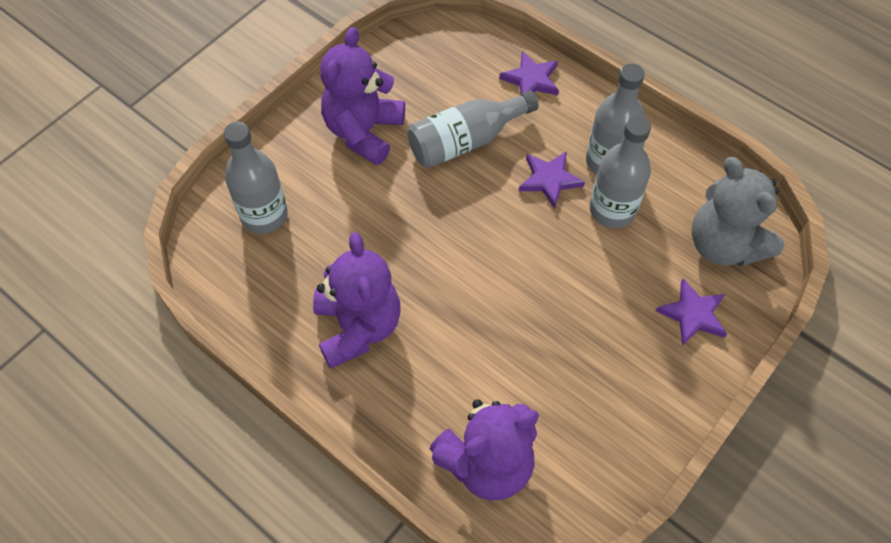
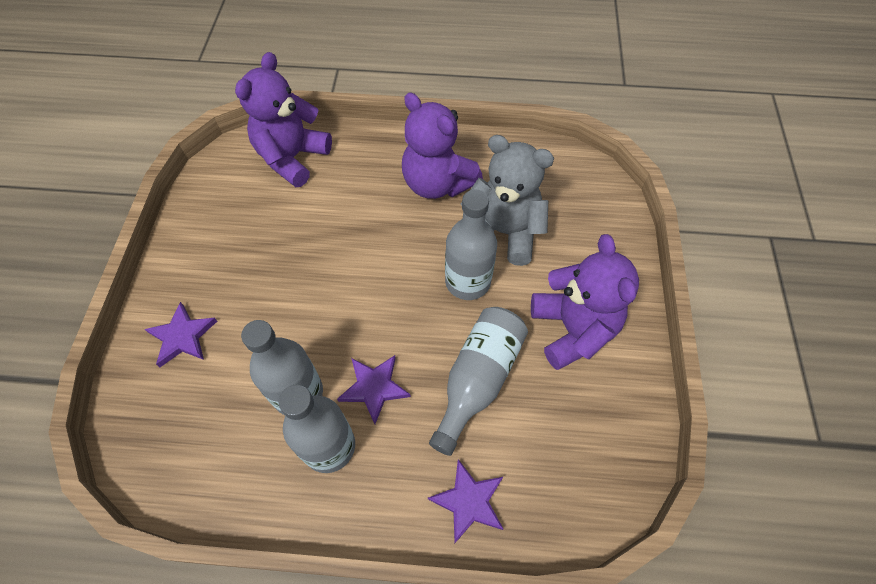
camera: 145 degrees right, 0 degrees up
(264, 215) = (574, 214): grey bottle -> grey bottle (467, 281)
(724, 244) = (173, 423): grey teddy bear -> grey teddy bear (503, 232)

